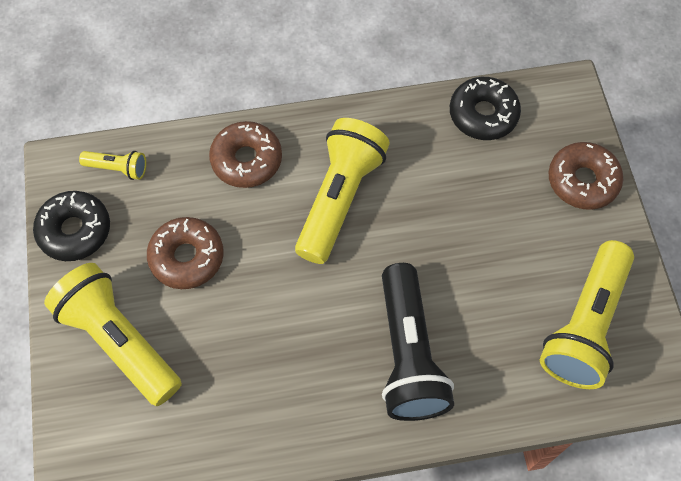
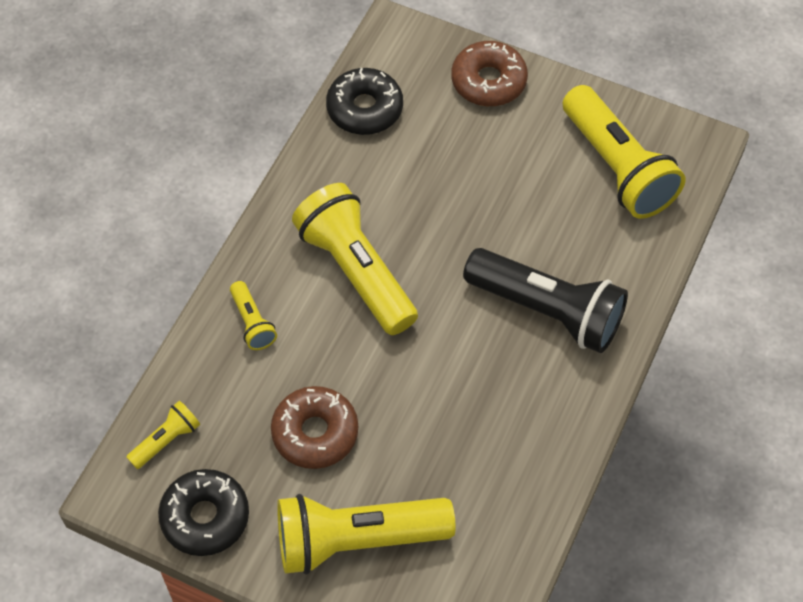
camera: 55 degrees left, 5 degrees down
(246, 160) = (252, 323): brown donut -> yellow flashlight

